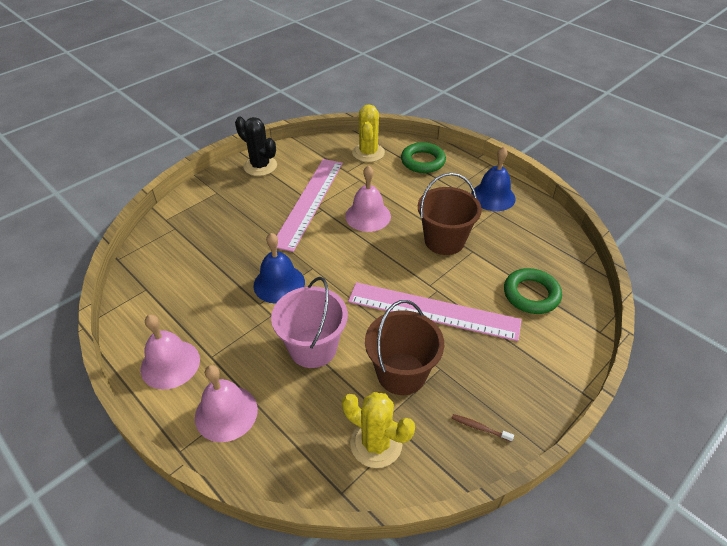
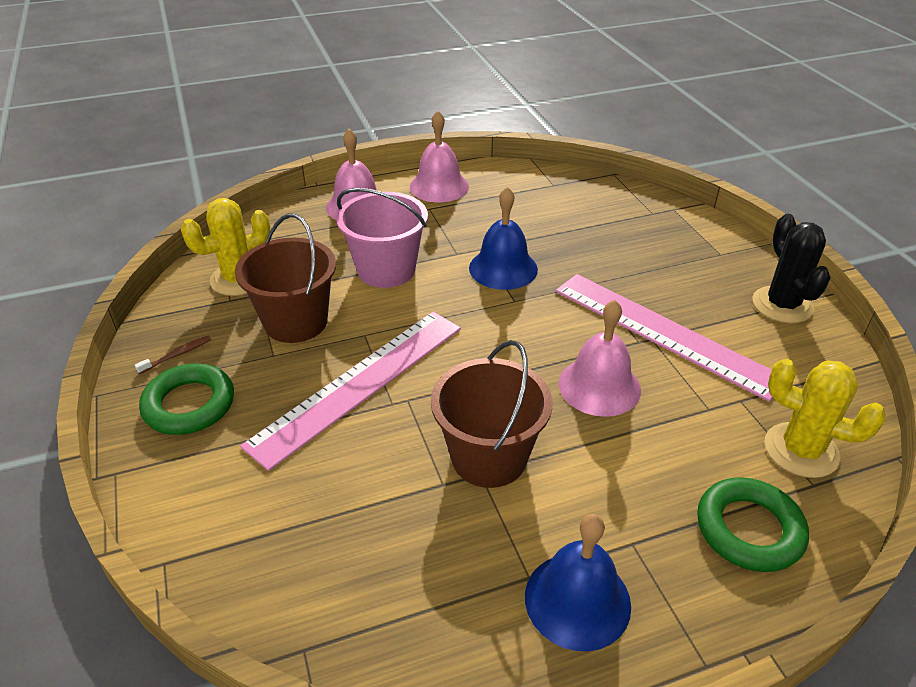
camera: 115 degrees right, 5 degrees down
(260, 166) = (782, 305): black cactus -> black cactus turned 75 degrees counterclockwise
(531, 294) = (300, 513): green ring -> green ring (189, 405)

